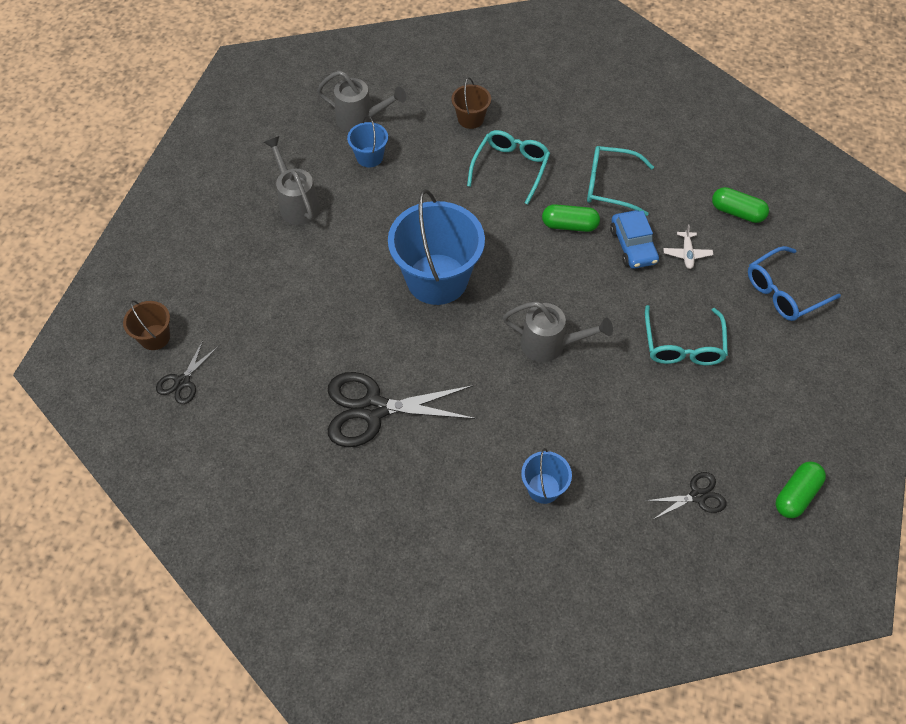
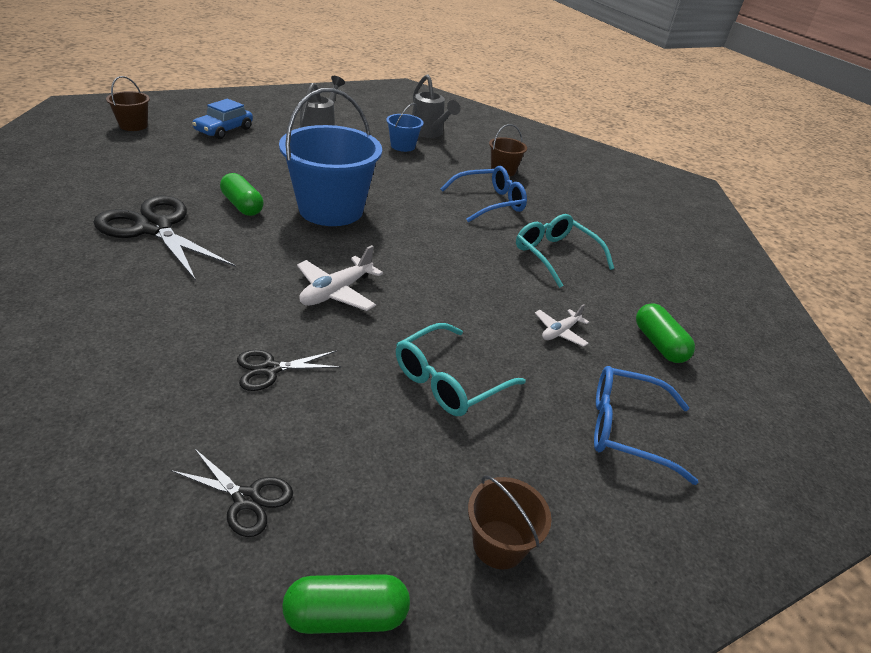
camera: 40 degrees right, 20 degrees down
(182, 381) = (101, 146): black scissors -> black scissors (270, 369)
(511, 168) = (490, 202): turquoise glasses -> blue glasses
(543, 488) = (147, 361): blue bucket -> none
(549, 345) = (336, 292): grey watering can -> white plane
(569, 225) = (481, 251): green capsule -> green capsule (242, 205)
(633, 246) = (516, 294): blue car -> blue car (224, 130)
(806, 409) = (499, 544): none -> brown bucket

